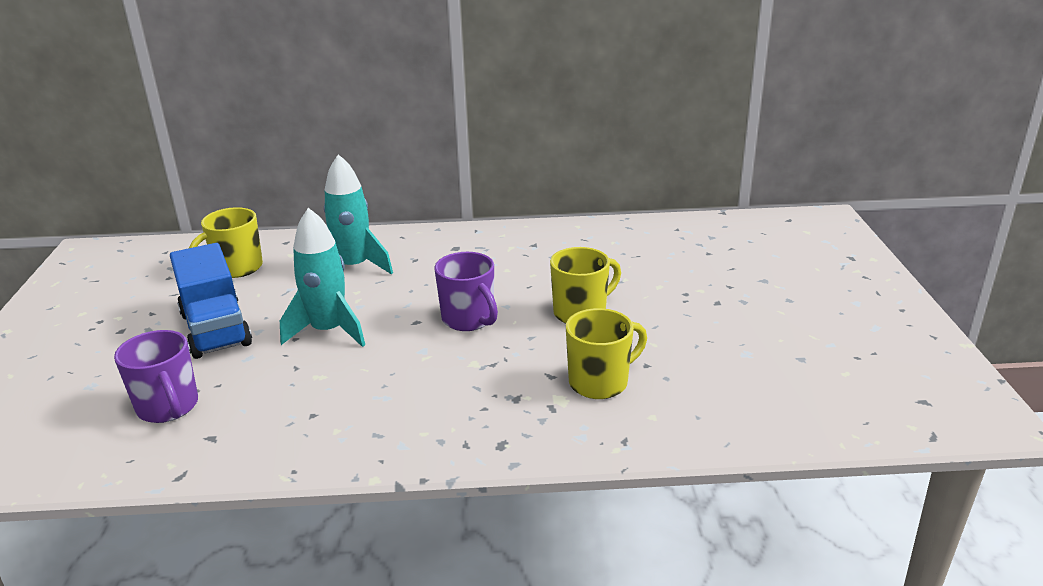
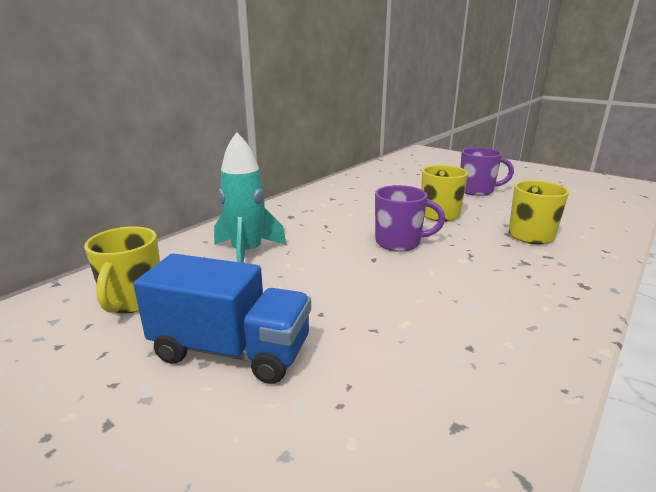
camera: 50 degrees left, 5 degrees down
(168, 407) = (356, 440): purple mug -> purple mug (477, 191)
(328, 331) = (334, 295): turquoise rocket -> none

